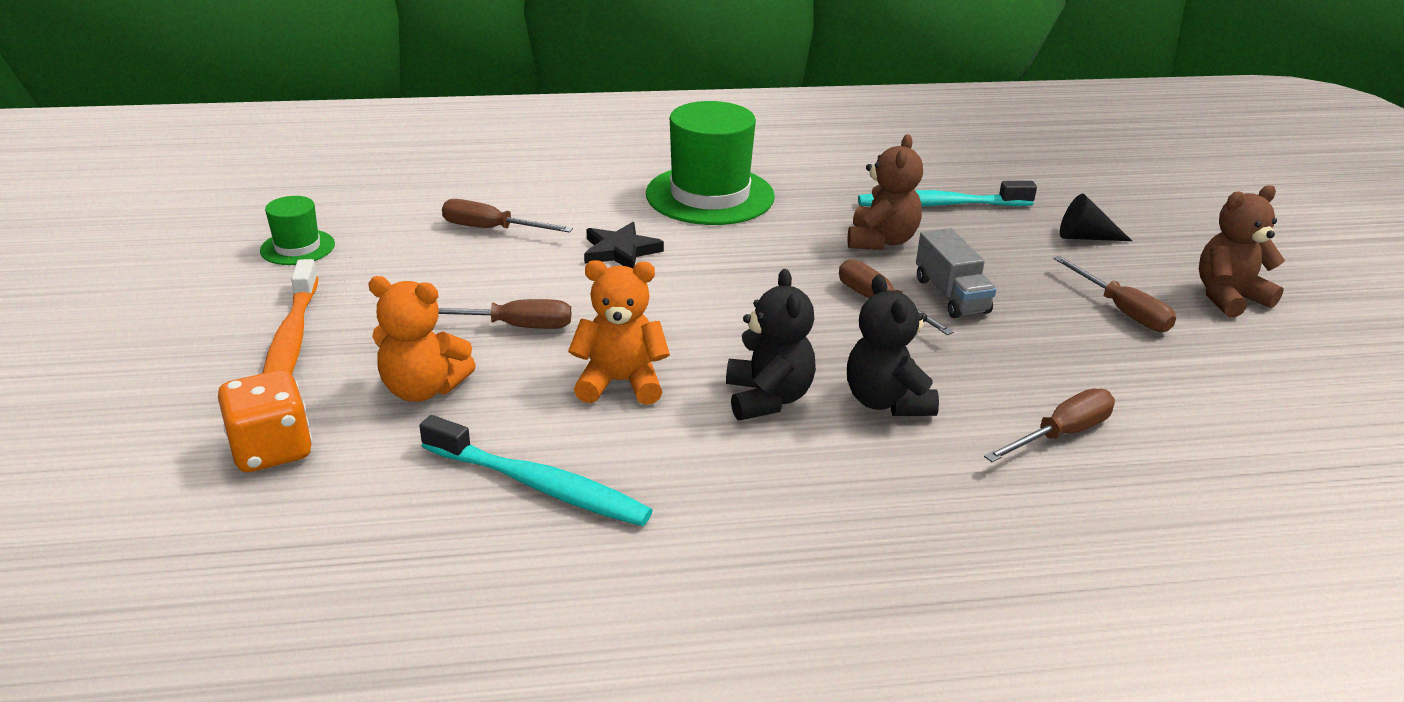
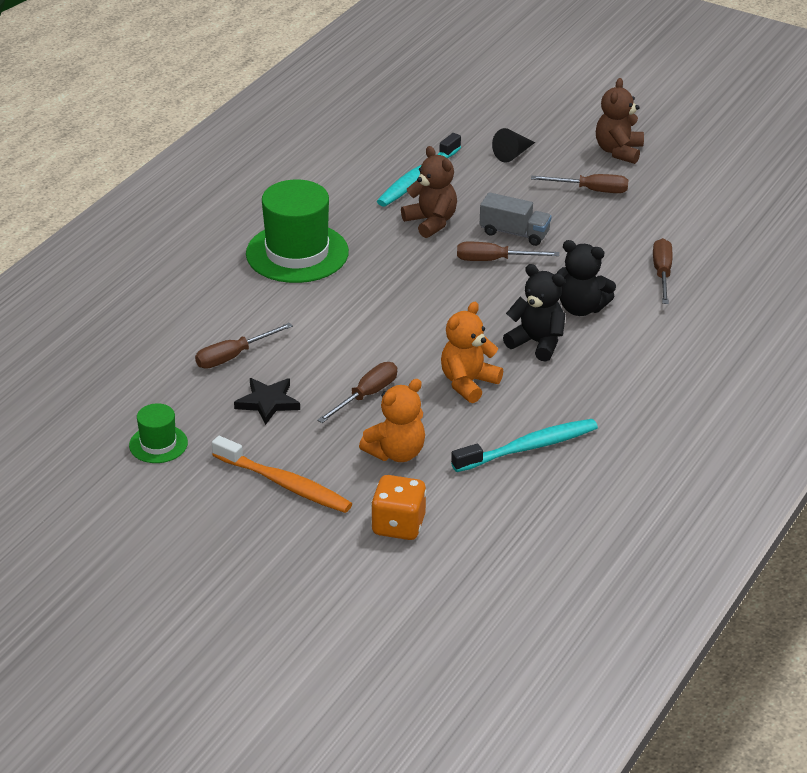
camera: 50 degrees left, 5 degrees up
(620, 251) = (325, 320): black star -> black star (268, 402)

